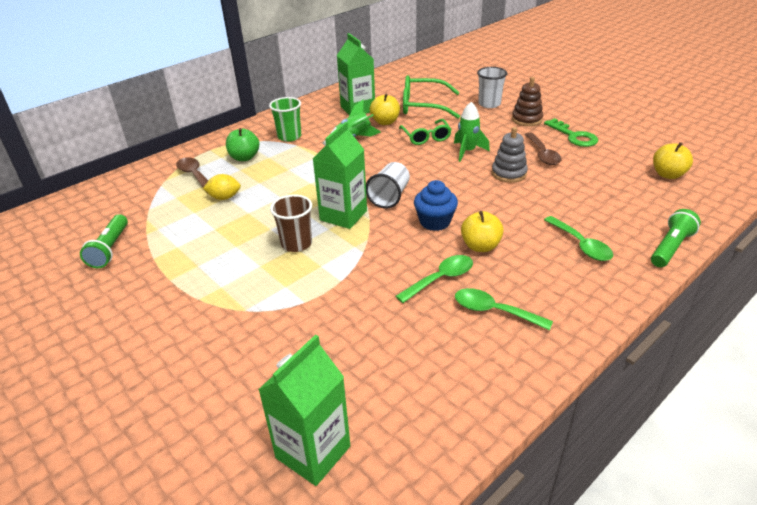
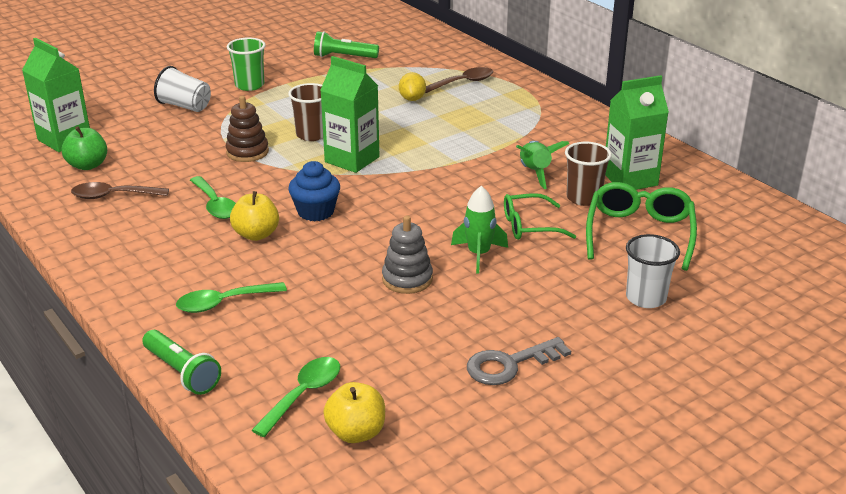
camera: 95 degrees right, 5 degrees down
(244, 157) = (497, 106): green apple -> green apple (88, 165)
(289, 136) = (547, 131): green cup -> green cup (249, 85)
(385, 122) = (583, 198): yellow apple -> brown cup
(389, 197) = (379, 188): white cup -> white cup (185, 106)
(494, 311) = (151, 228): green spoon -> green spoon (303, 395)
(526, 119) = (580, 327): brown stacking toy -> brown stacking toy (247, 152)
(542, 154) = (455, 319): brown spoon -> brown spoon (113, 196)
(574, 136) = (509, 364): green key -> grey key

